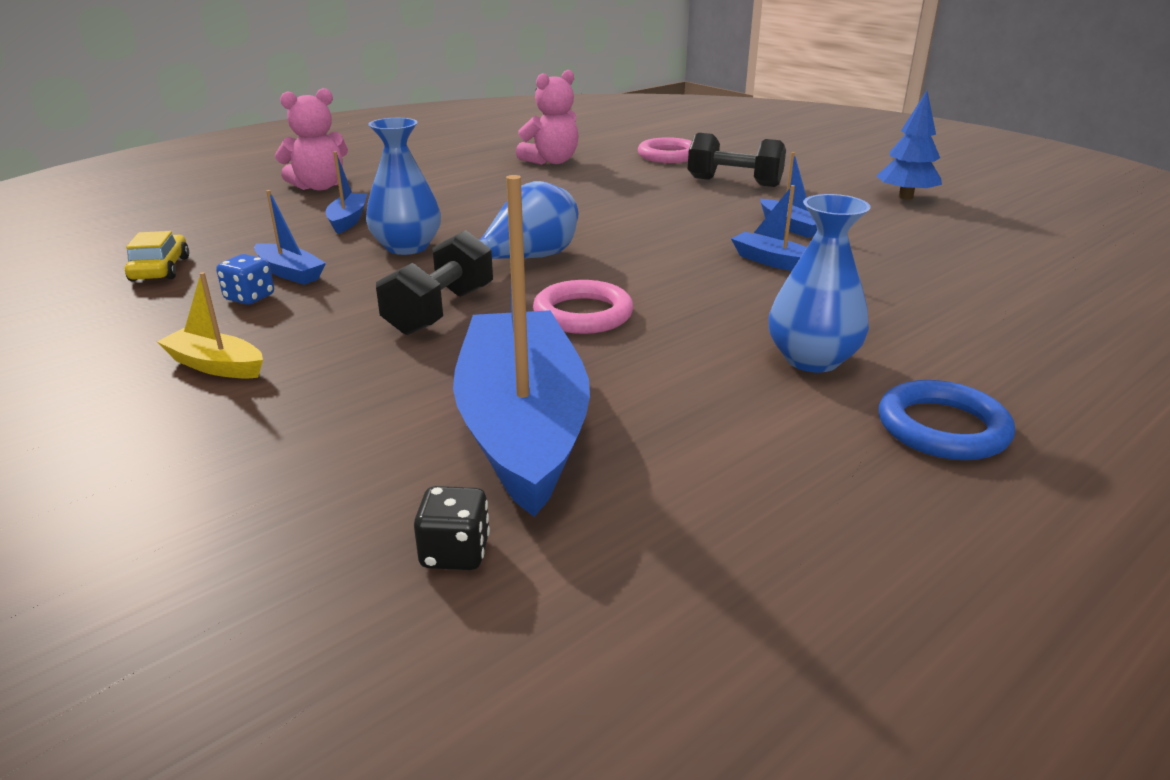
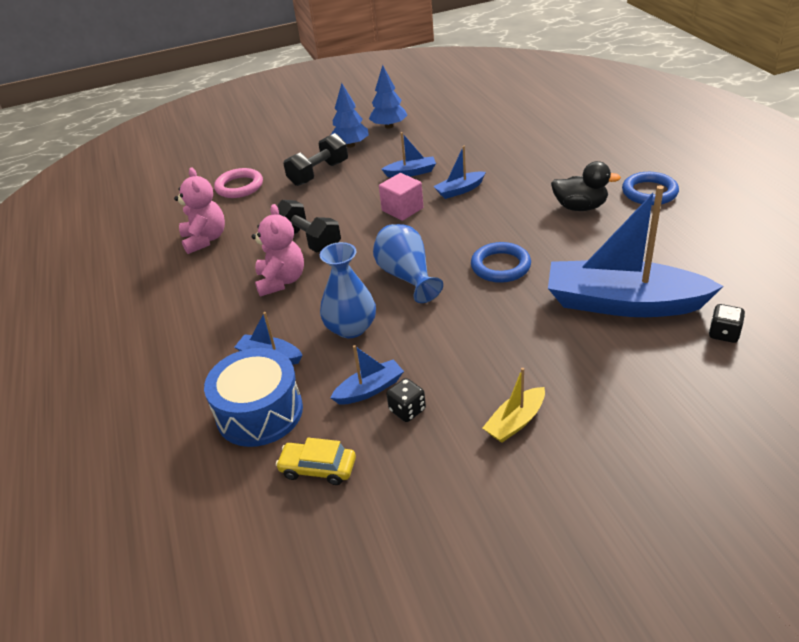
camera: 65 degrees left, 10 degrees up
(249, 297) = (407, 410): blue dice -> black dice
(255, 231) = (259, 412): none -> blue drum
(319, 187) = (164, 373): pink teddy bear -> pink teddy bear (281, 281)
(440, 311) = (472, 320): black dumbbell -> black dumbbell (309, 241)
(583, 314) = (500, 266): pink ring -> blue ring
(687, 235) = (402, 209): none -> pink cube
(812, 359) = (580, 207): blue vase -> black duck
(824, 186) = (350, 145): none -> blue tree

